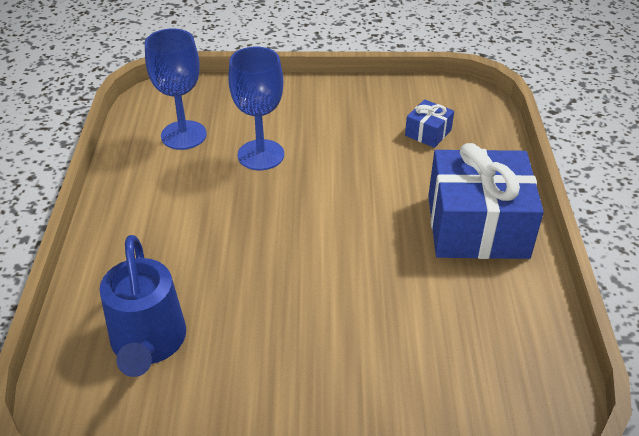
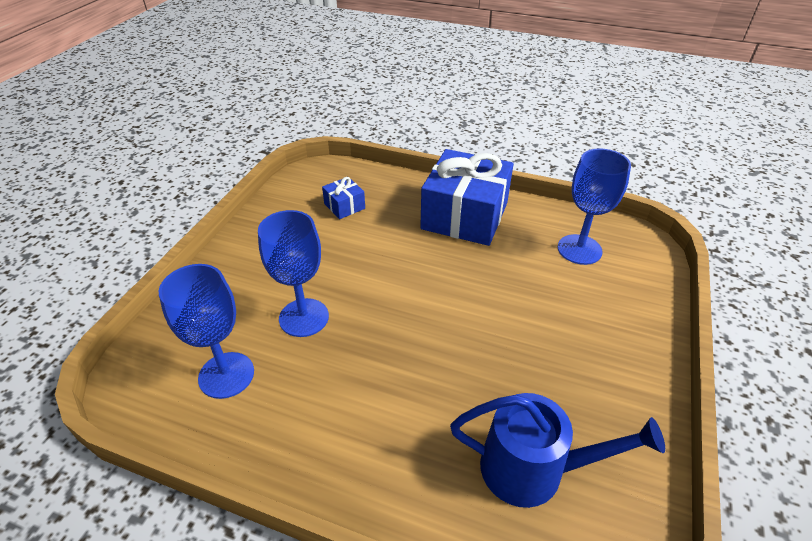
camera: 70 degrees left, 0 degrees up
(484, 344) = (579, 249): none -> blue goblet

